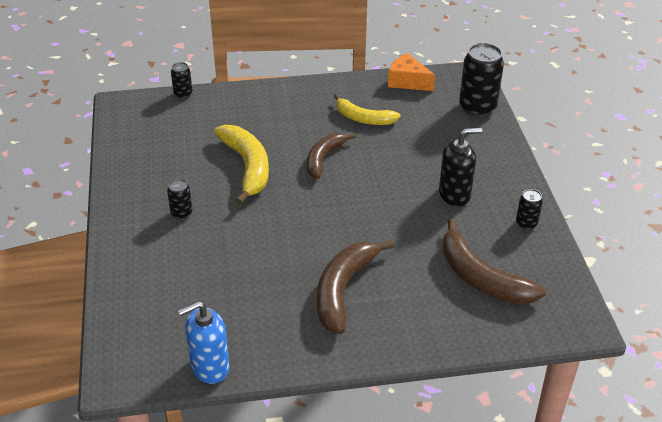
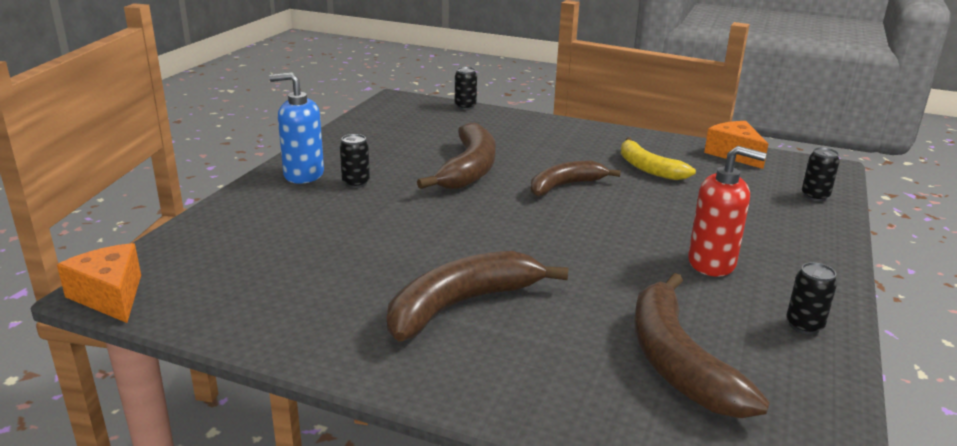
camera: 30 degrees right, 15 degrees down
(125, 382) = (110, 296): none -> orange cheese
(209, 367) = (212, 318): blue soap dispenser -> blue soap dispenser (303, 175)
(247, 167) = (469, 169): yellow banana -> brown banana
(454, 195) = (712, 263): black soap dispenser -> red soap dispenser
(477, 108) = (815, 196): black can -> black can, size x0.51

